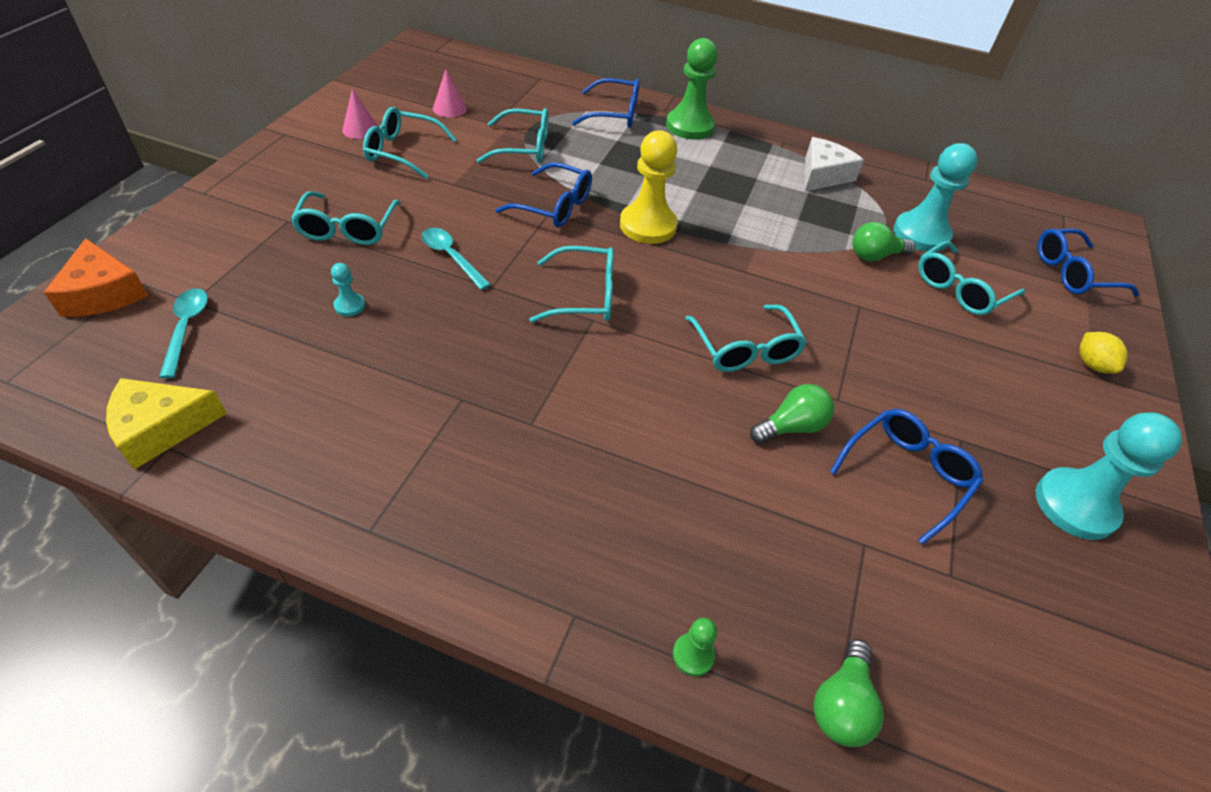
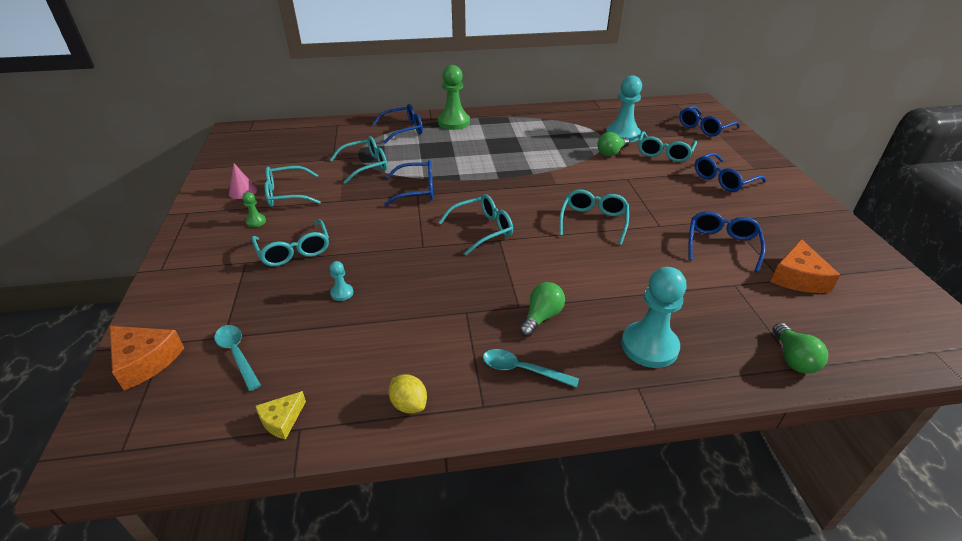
camera: 25 degrees left, 10 degrees down
(161, 428) = (282, 420): yellow cheese -> yellow cheese, size x0.60
(449, 108) = (294, 160): pink cone -> none
(451, 257) = (381, 240): turquoise spoon -> turquoise spoon (522, 370)
(648, 226) = (481, 181): yellow pawn -> none
(693, 655) = (711, 374): green pawn -> green pawn (256, 221)
(745, 349) = (593, 221): turquoise glasses -> turquoise glasses turned 120 degrees counterclockwise
(791, 427) = (651, 247): green light bulb -> green light bulb (541, 317)
(823, 175) = (548, 123): white cheese -> none
(983, 586) = (798, 277): none -> orange cheese
(1017, 372) = (723, 180): none -> blue glasses
(1075, 505) = (799, 226): turquoise pawn -> turquoise pawn (649, 346)
(1091, 365) = (749, 164): yellow lemon -> yellow lemon (409, 404)

